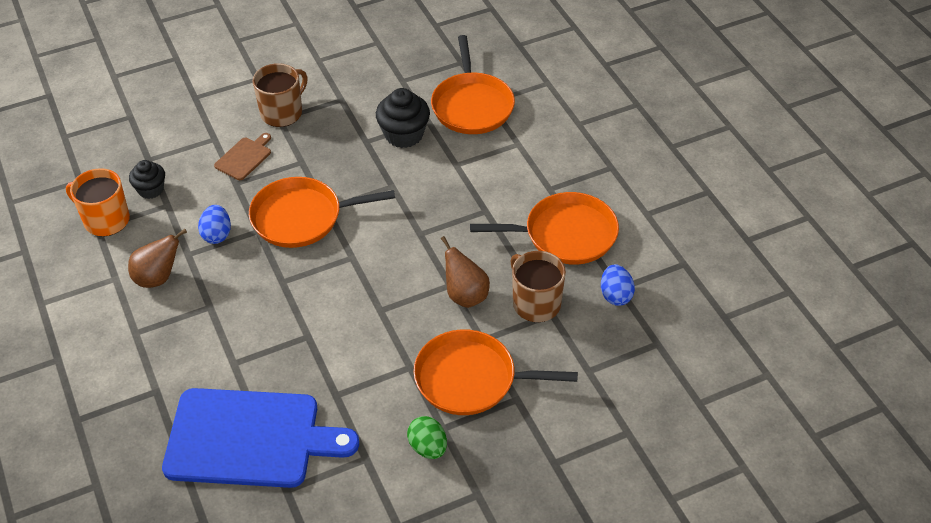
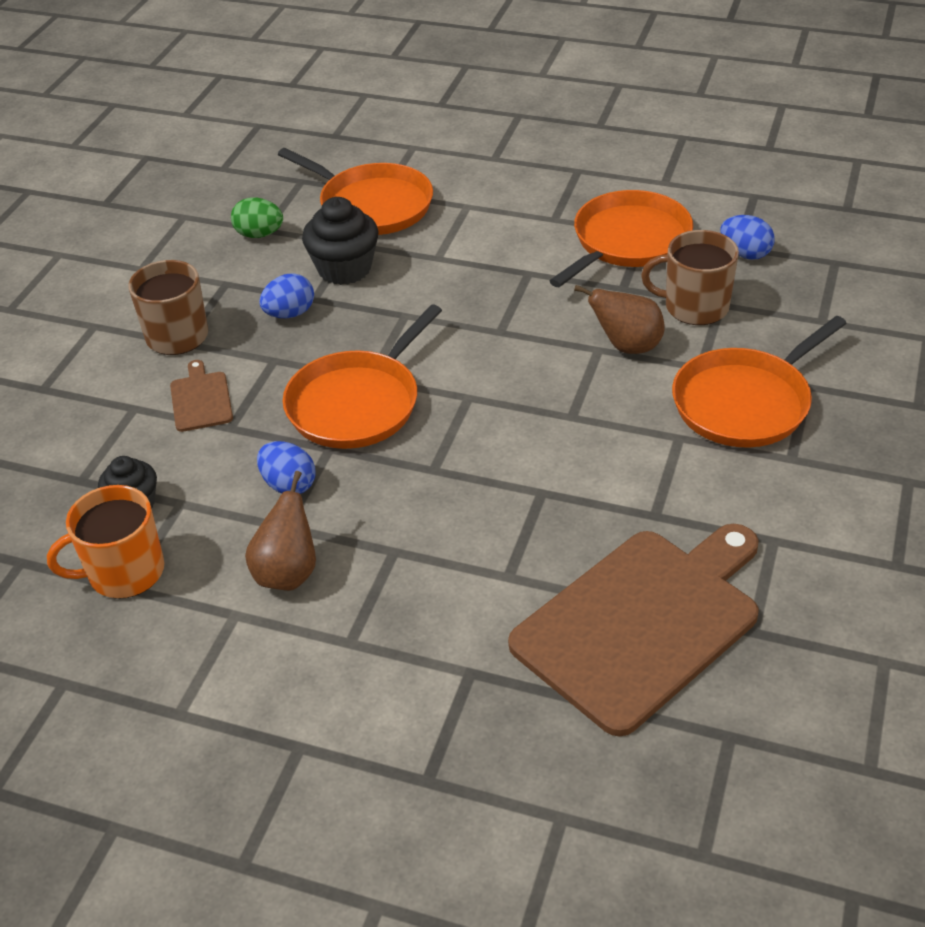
camera: 45 degrees left, 5 degrees down
(249, 438) = (641, 623): blue cutting board -> brown cutting board
(343, 141) = (290, 314): none -> blue egg
(428, 447) = (807, 483): green egg -> green egg (259, 234)

